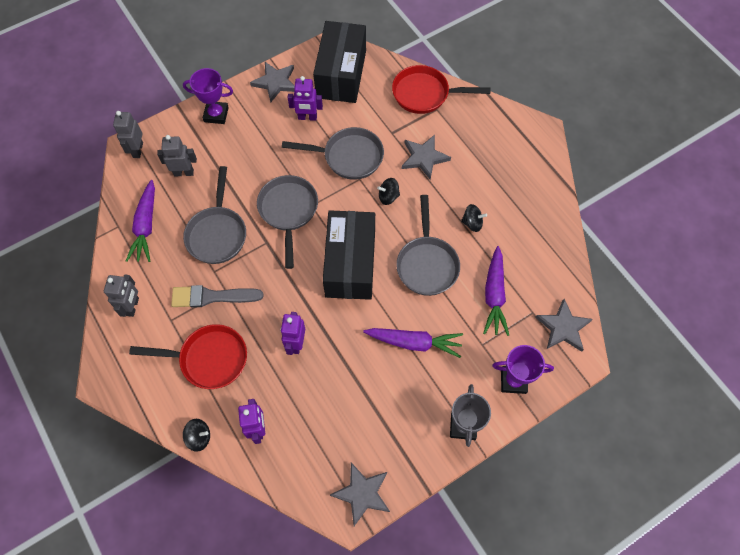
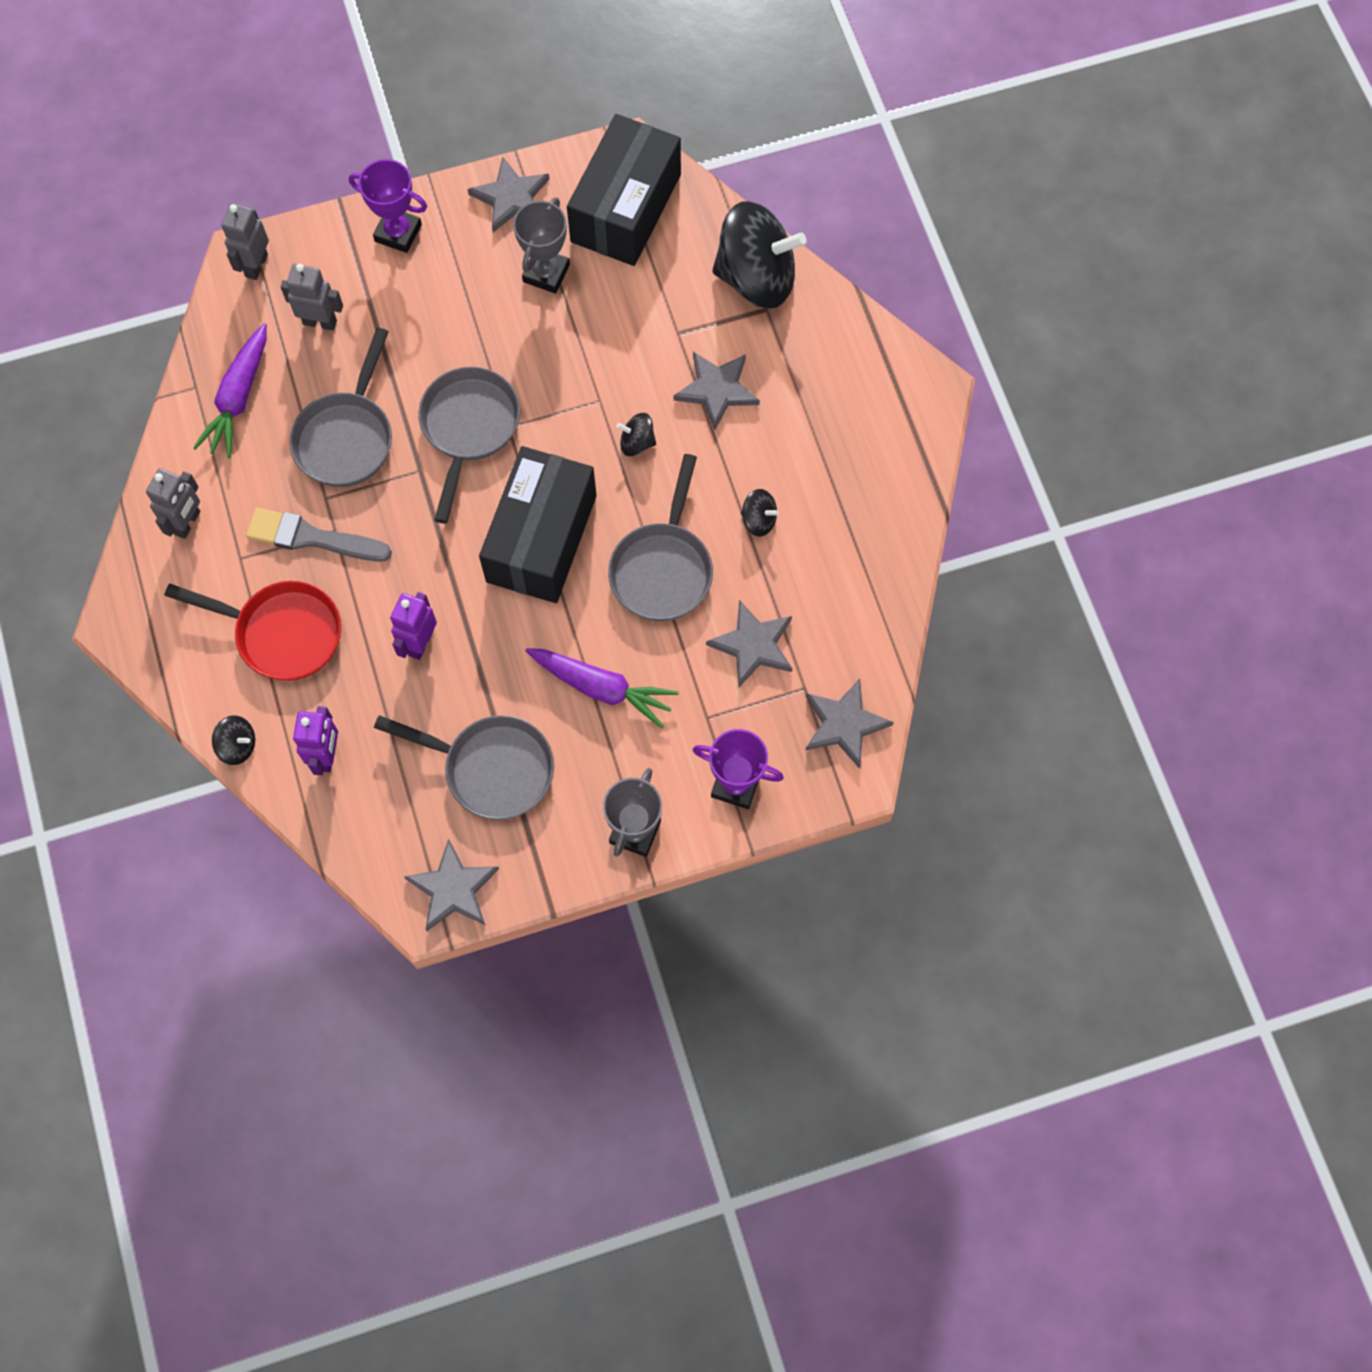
camera: 15 degrees right, 5 degrees up
(307, 117) = (546, 273): purple robot -> grey trophy
(348, 157) = (593, 359): grey pan -> grey pan (491, 768)
(425, 94) = (756, 278): red pan -> black spinning top
(494, 295) = (753, 645): purple carrot -> grey star

